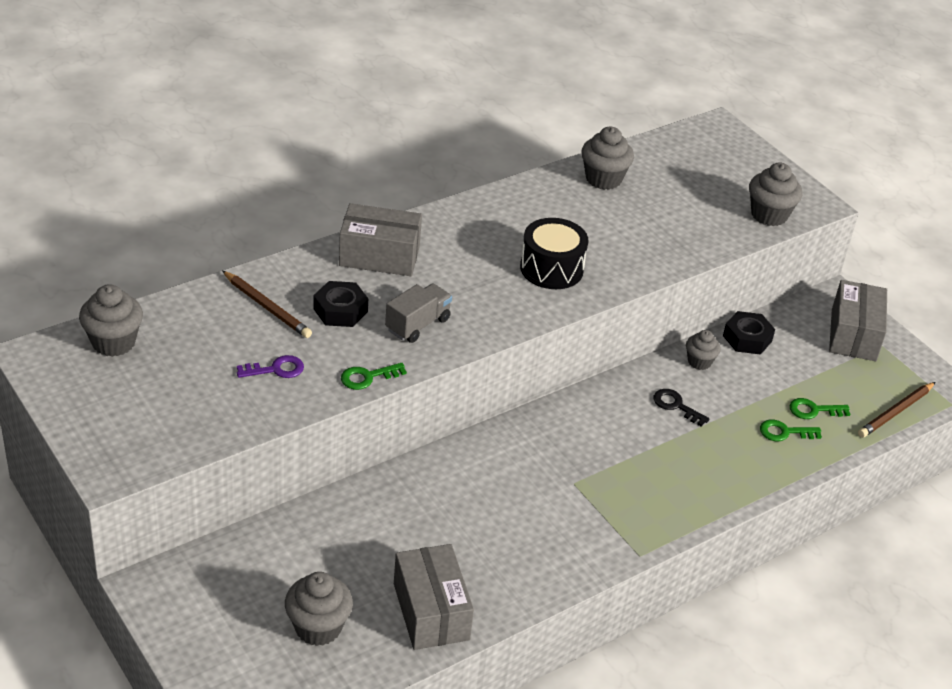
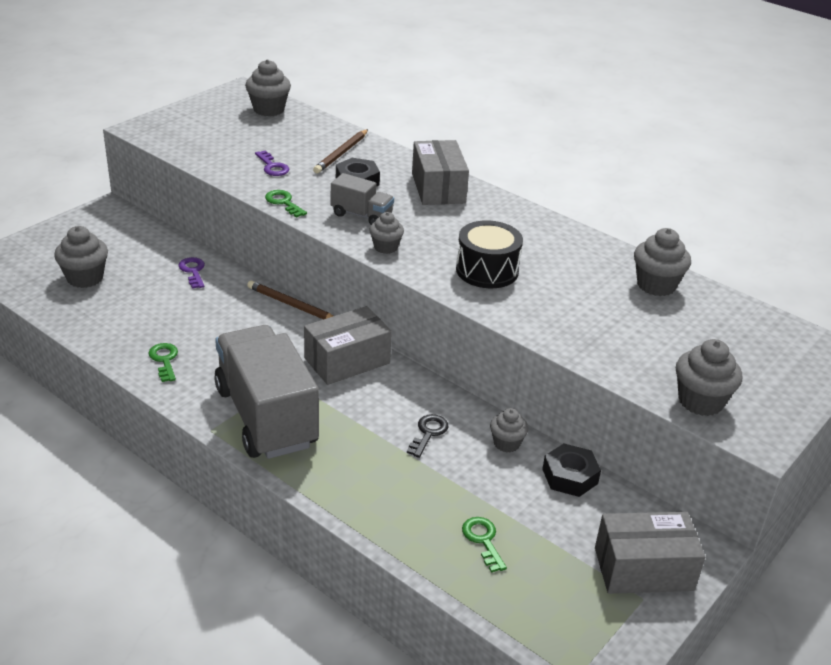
camera: 75 degrees right, 5 degrees down
(340, 524) = (193, 271): none -> purple key
(431, 611) = (112, 325): grey box -> grey box (347, 361)
(489, 323) = (385, 247): none -> grey cupcake
(628, 510) = (266, 417): none -> grey truck
(784, 432) = (433, 518): green key -> green key (164, 360)
(895, 412) = (524, 618): brown pencil -> brown pencil (292, 305)

